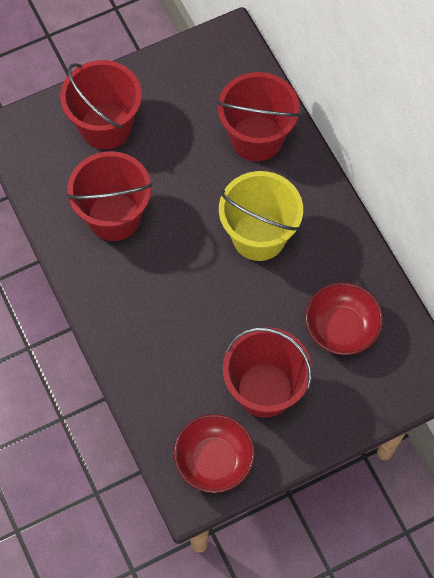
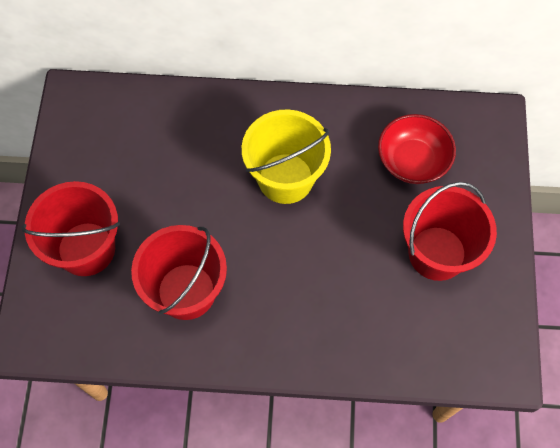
camera: 60 degrees left, 0 degrees up
(214, 460) = (482, 332): red bowl -> none
(256, 138) = (188, 128): red bucket -> none

